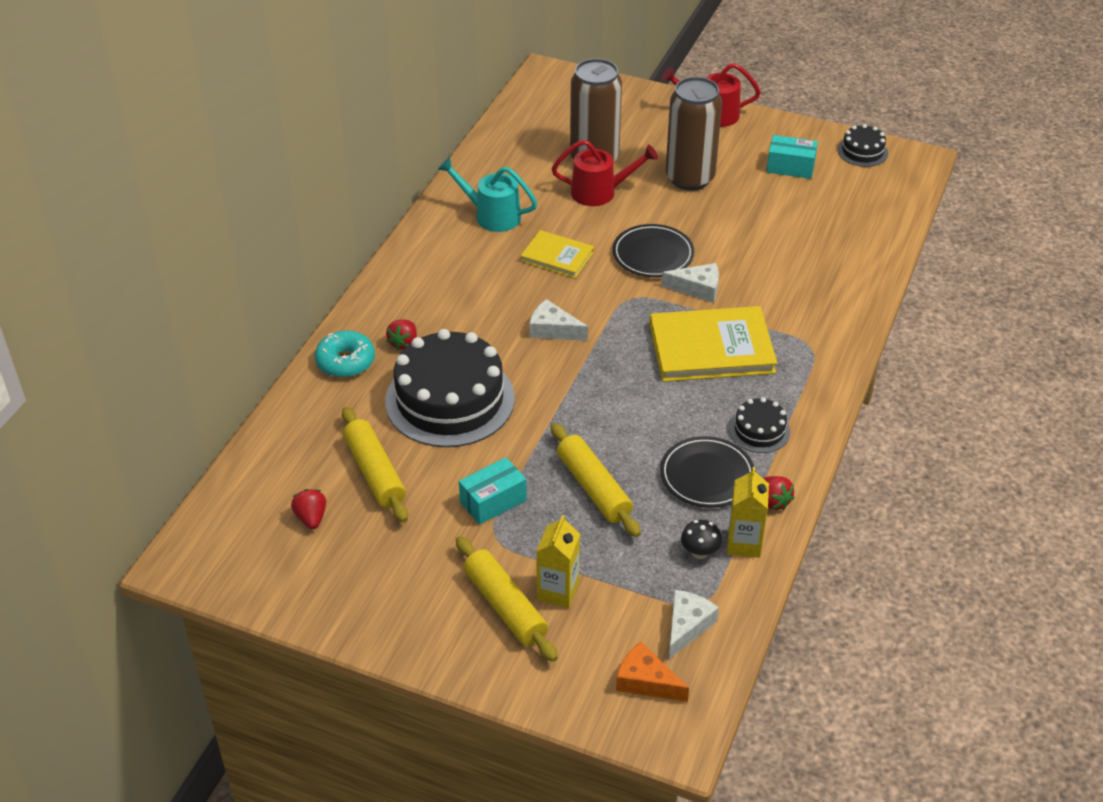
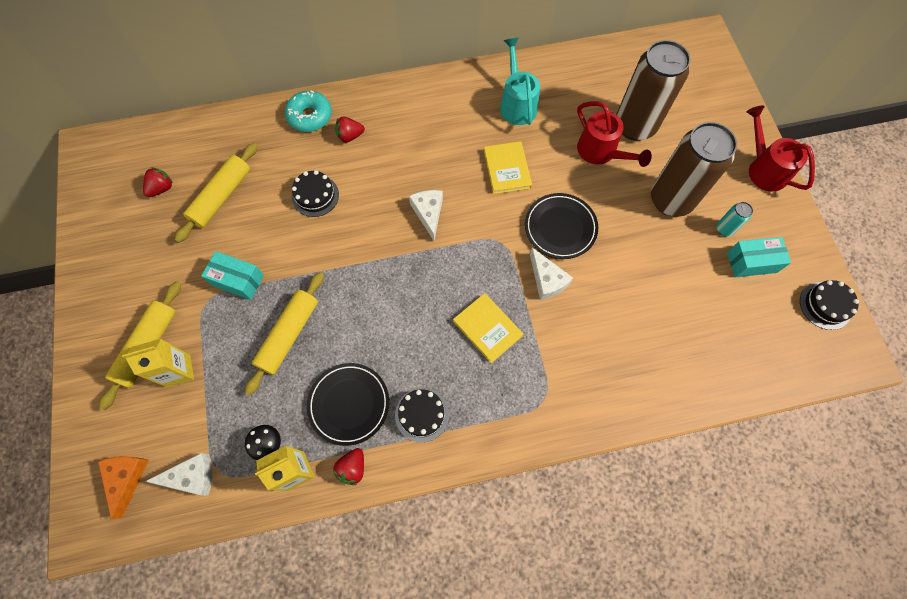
camera: 55 degrees right, 25 degrees up
(450, 400) = (315, 196): black cake -> black cake, size x0.46
(711, 348) = (487, 328): yellow book -> yellow book, size x0.57
(746, 164) = (724, 229): none -> turquoise can
(790, 167) = (751, 262): turquoise box -> turquoise box turned 75 degrees counterclockwise

